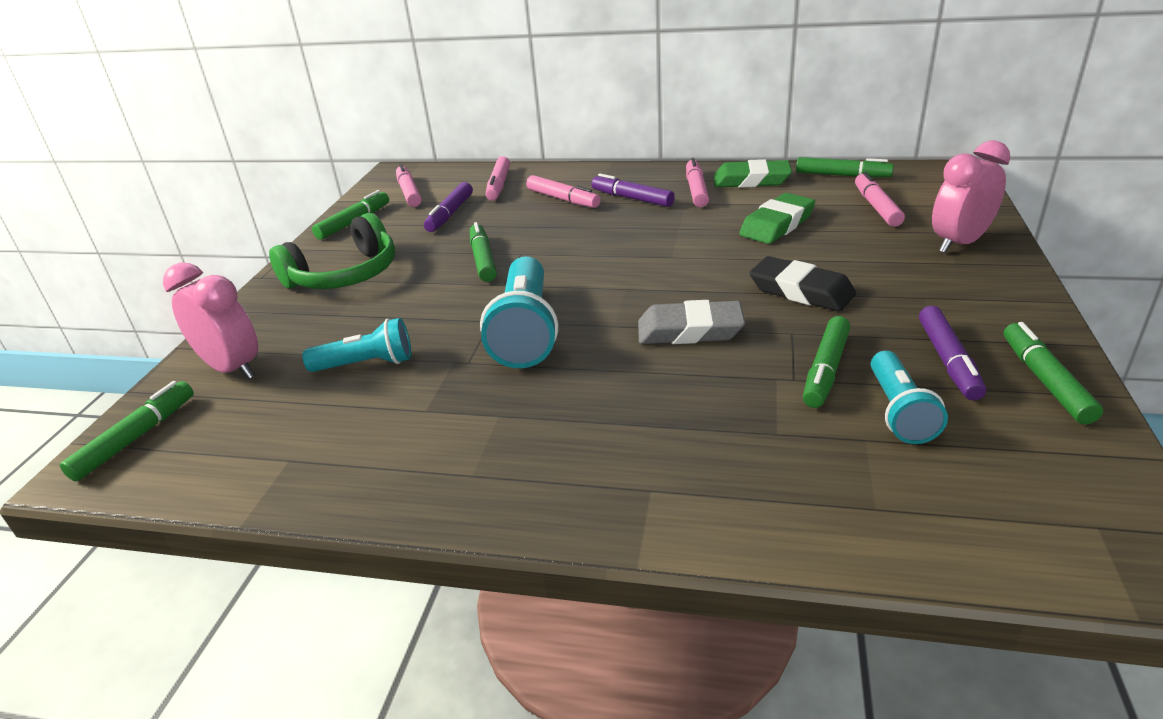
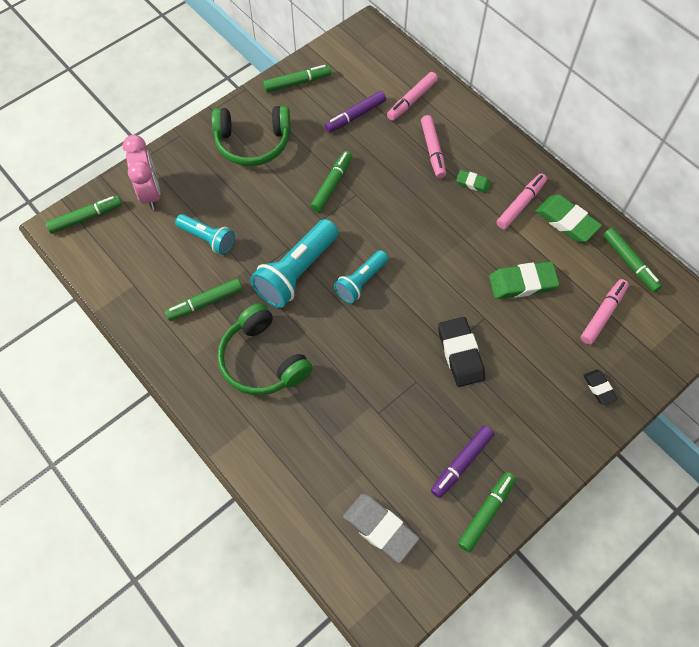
camera: 35 degrees right, 30 degrees up
(409, 192) = (353, 67): pink marker -> none
(582, 421) = (262, 360): none -> green headphones
(632, 198) = (472, 183): purple marker -> green eraser
(690, 330) = (371, 338): grey eraser -> grey eraser (380, 528)
(826, 370) = (399, 420): green marker -> green marker (205, 303)
(899, 411) = (397, 471): turquoise flashlight -> turquoise flashlight (361, 282)
(959, 243) = (599, 388): pink clock -> black eraser

